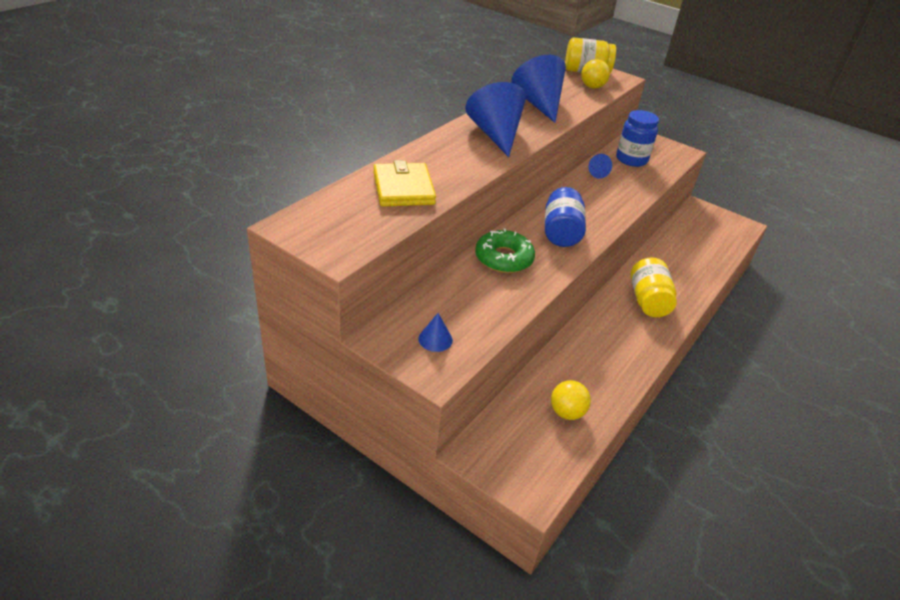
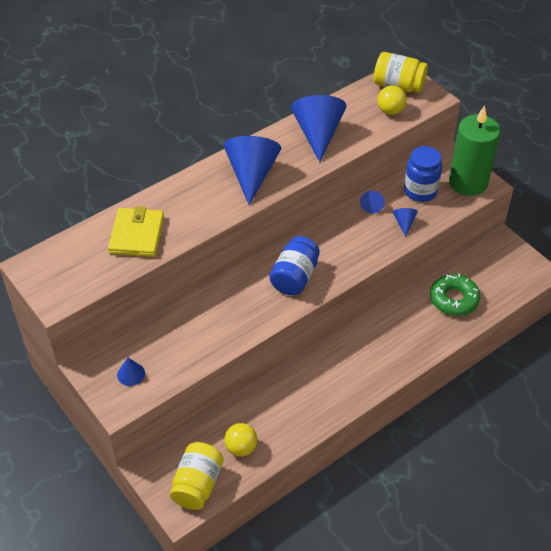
camera: 20 degrees right, 10 degrees up
(503, 258) = (226, 300): green donut -> green donut (454, 299)
(634, 183) = (404, 223): none -> blue cone
(648, 301) = (377, 349): yellow jar -> yellow jar (197, 485)
(667, 151) = (468, 182): none -> green candle

